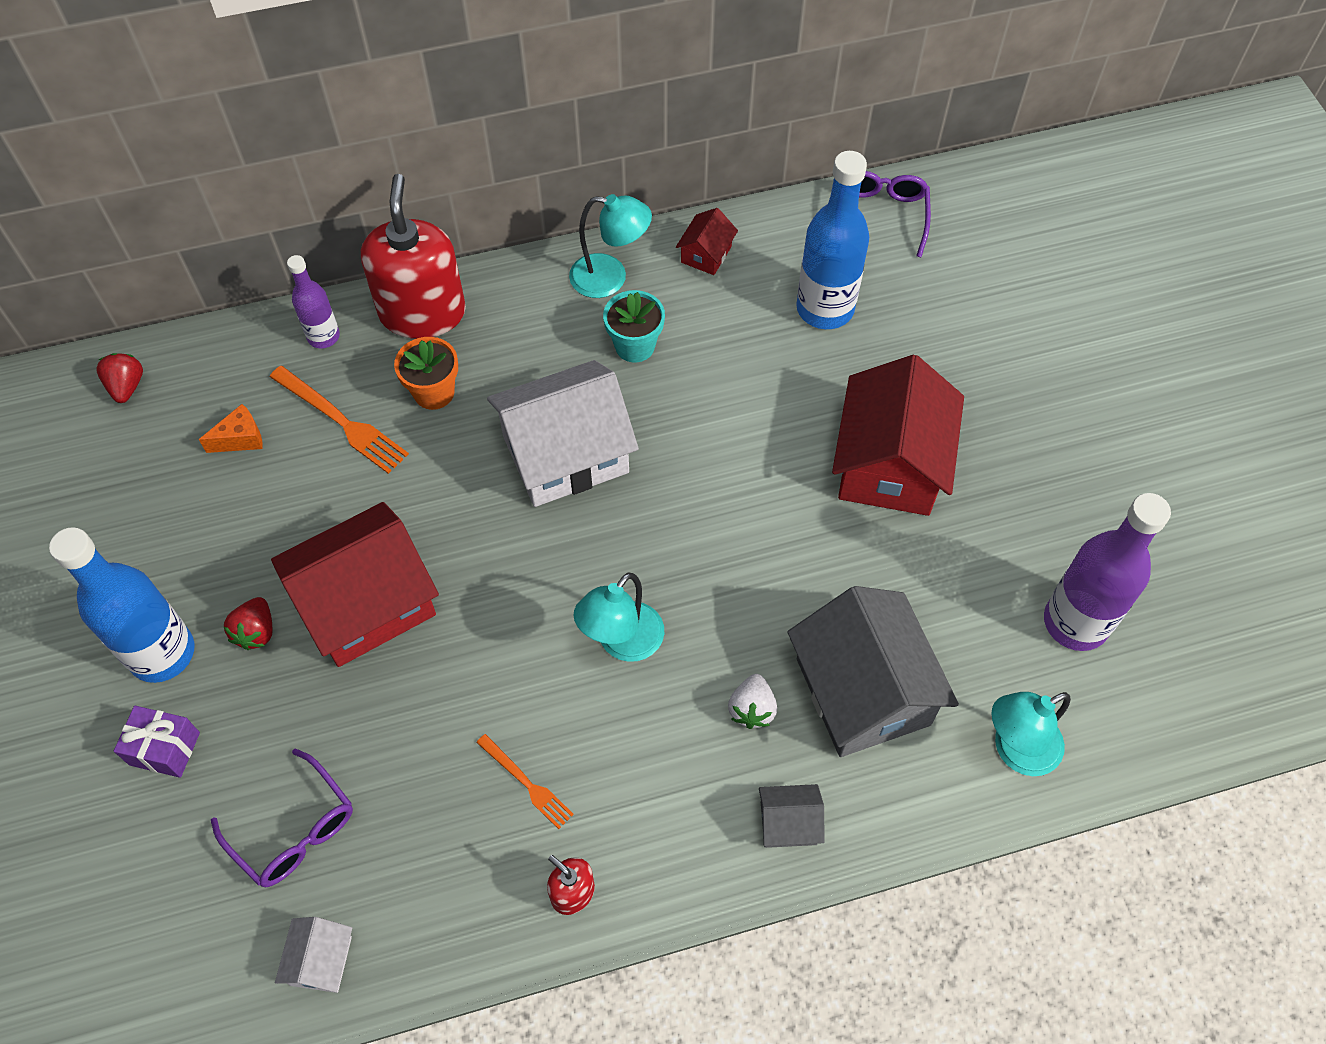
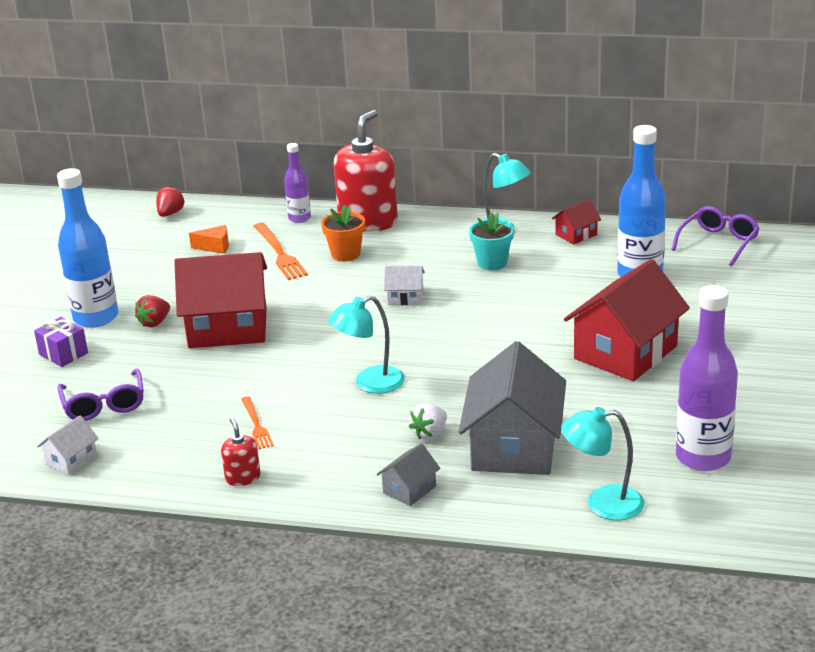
camera: 30 degrees right, 30 degrees down
(565, 454) = (405, 297): white house -> white house, size x0.45
(788, 823) = (409, 489): grey house -> grey house turned 75 degrees counterclockwise

